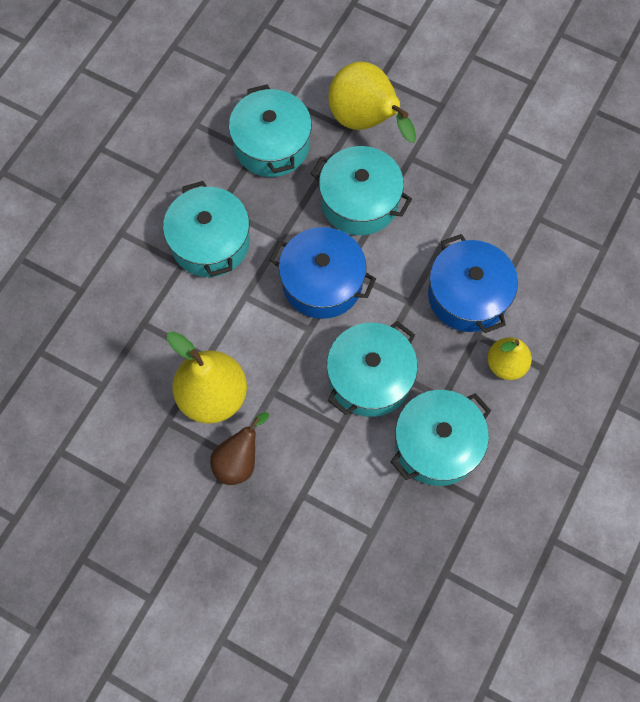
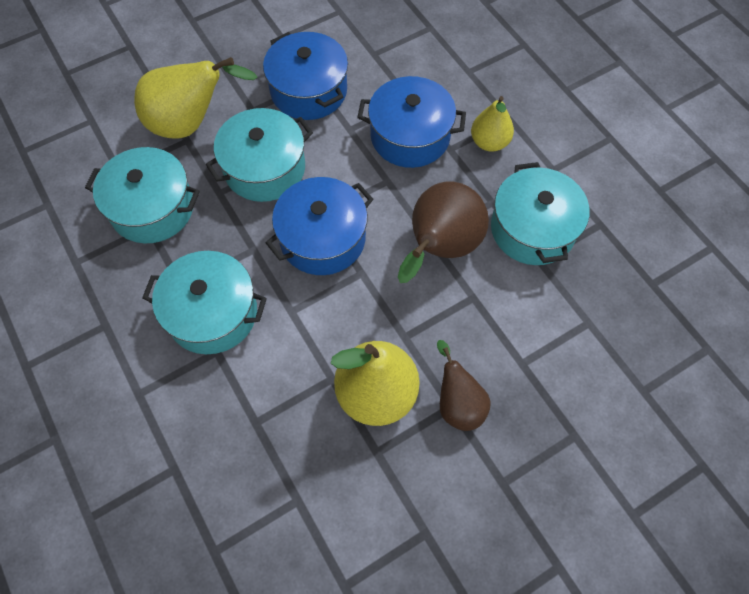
camera: 60 degrees left, 5 degrees down
(370, 378) = (440, 248): turquoise pot -> brown pear
(460, 189) = (308, 91): none -> blue pot

